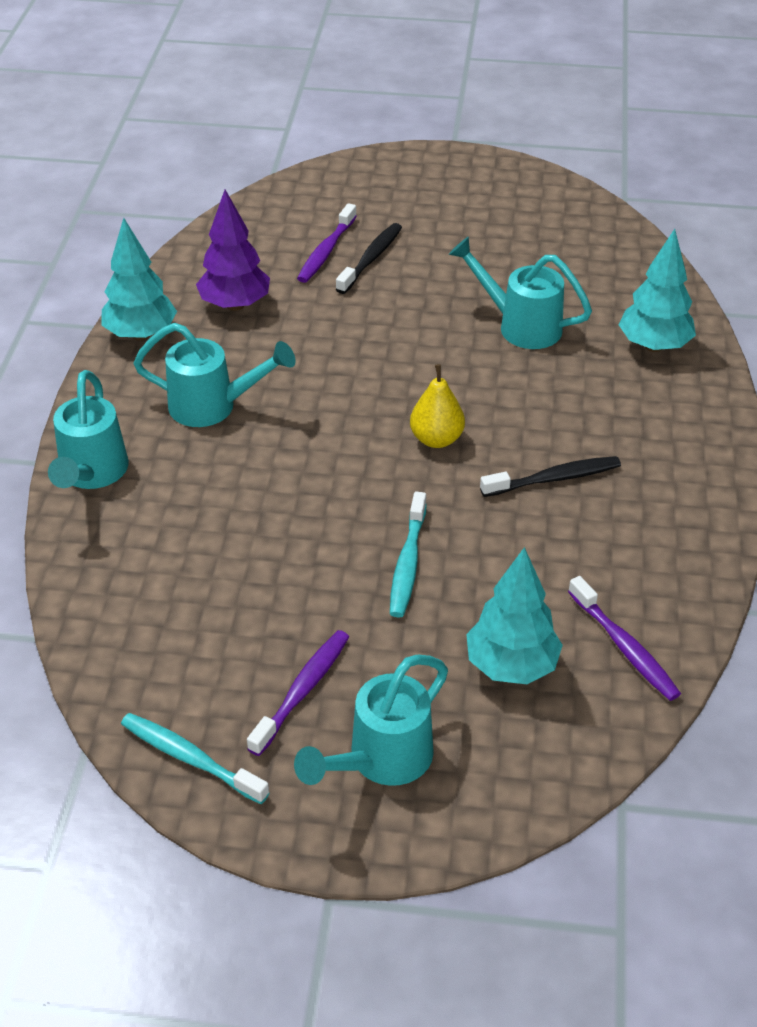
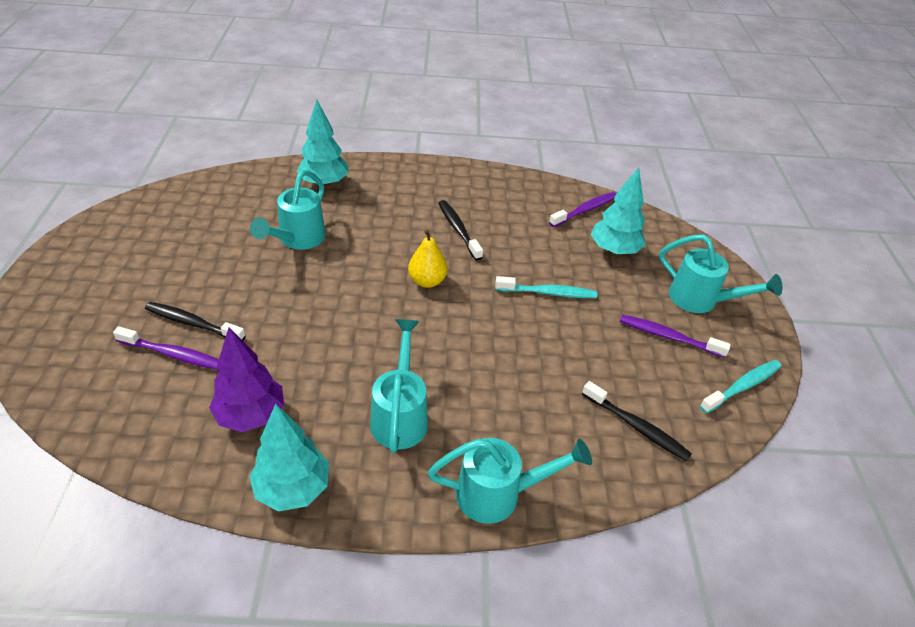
camera: 100 degrees left, 0 degrees up
(148, 613) = (637, 427): none -> black toothbrush
(190, 758) = (742, 386): turquoise toothbrush -> turquoise toothbrush turned 150 degrees counterclockwise

